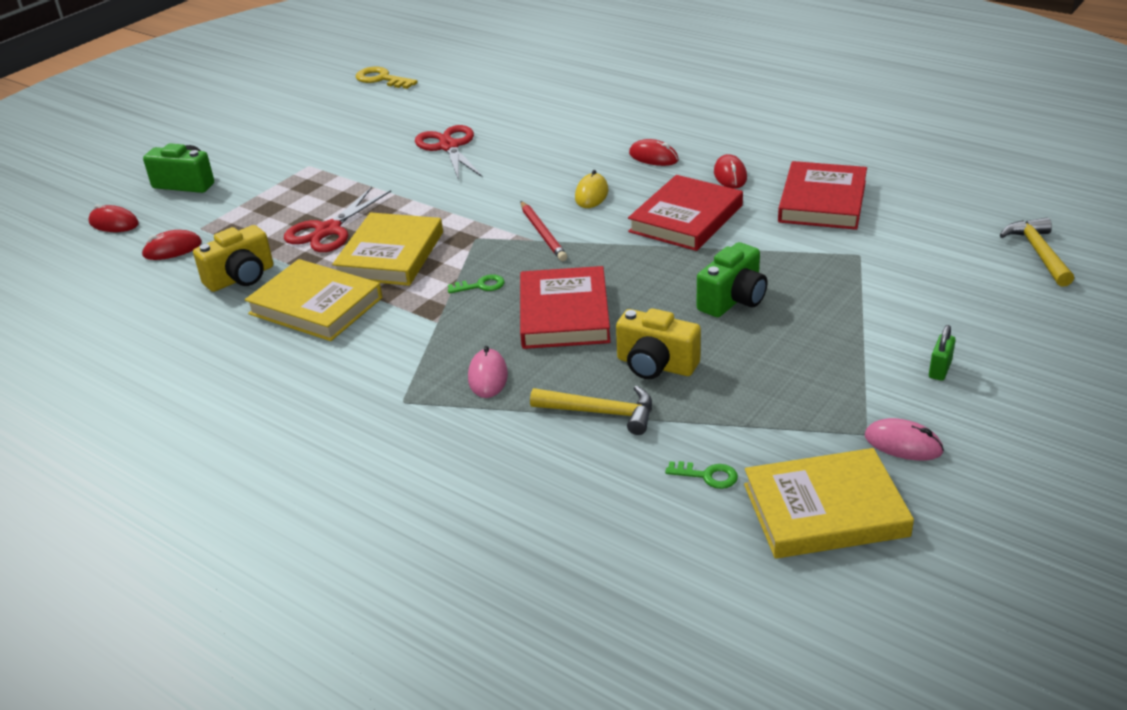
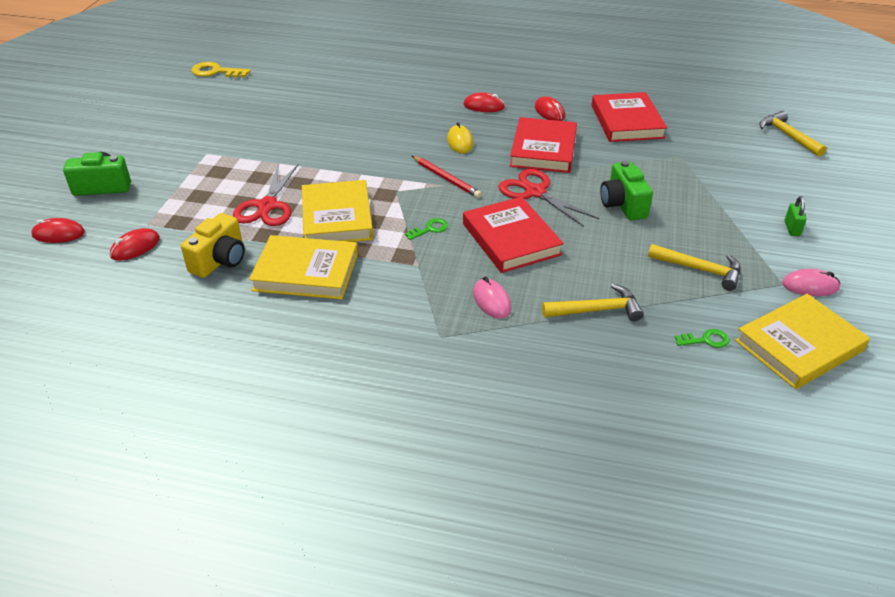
camera: 25 degrees left, 5 degrees up
(449, 147) = (317, 120): red scissors -> red scissors (535, 192)
(655, 365) = (607, 265): yellow camera -> none
(733, 300) = (623, 205): green camera -> green camera turned 150 degrees clockwise
(769, 394) = (700, 270): none -> yellow hammer

